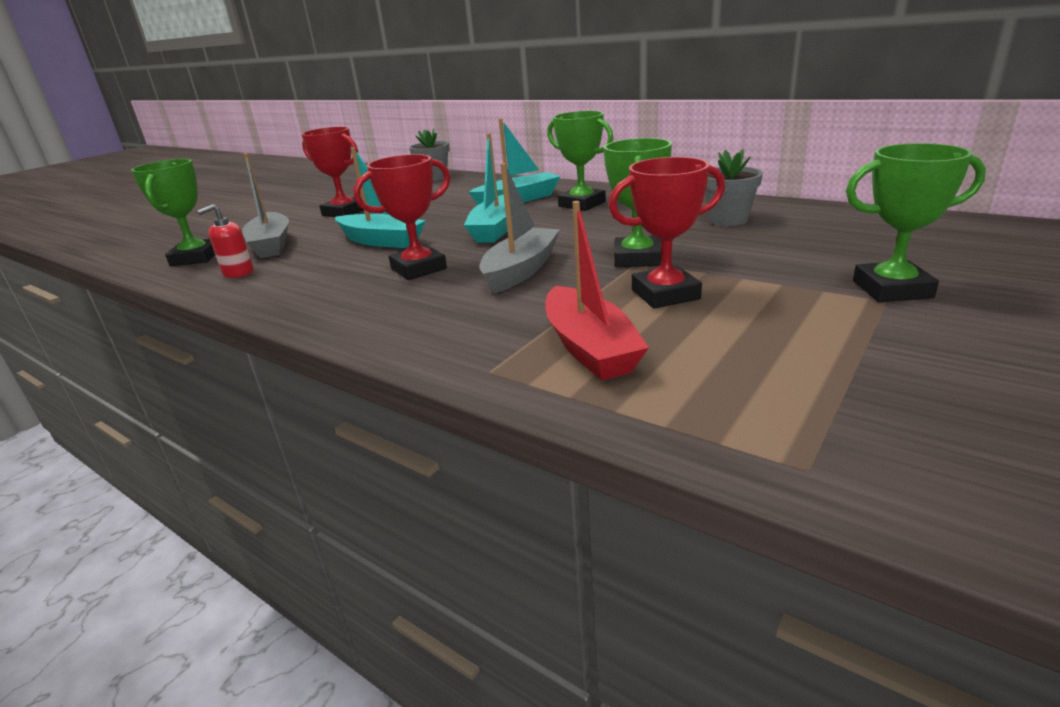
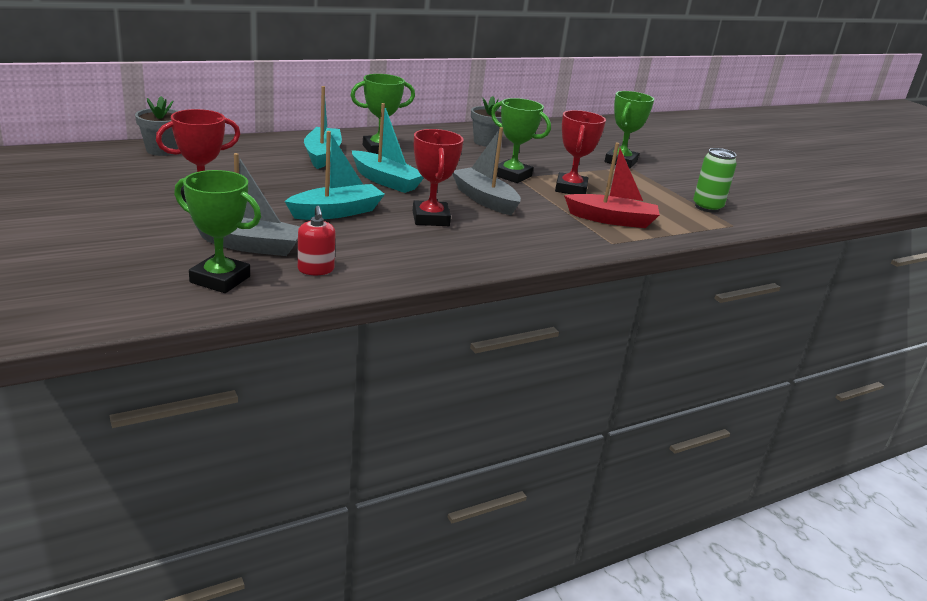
camera: 70 degrees left, 0 degrees up
(850, 413) = (707, 207): none -> green can

